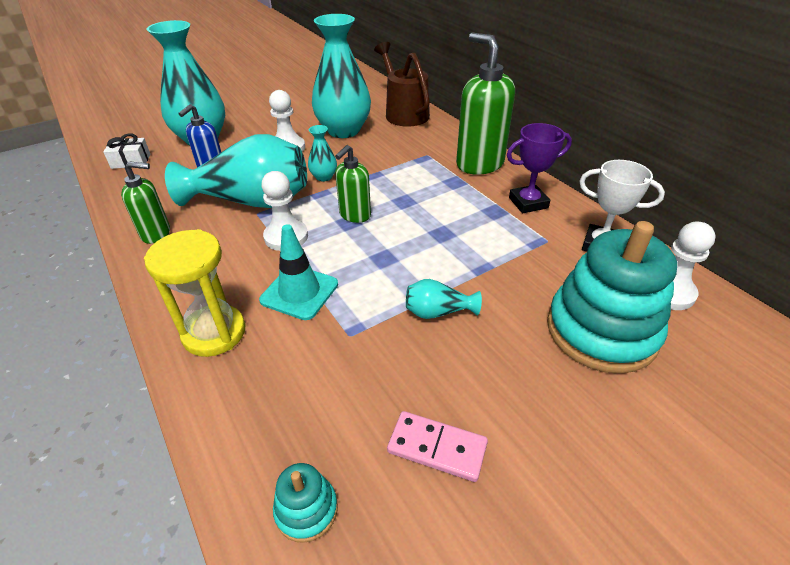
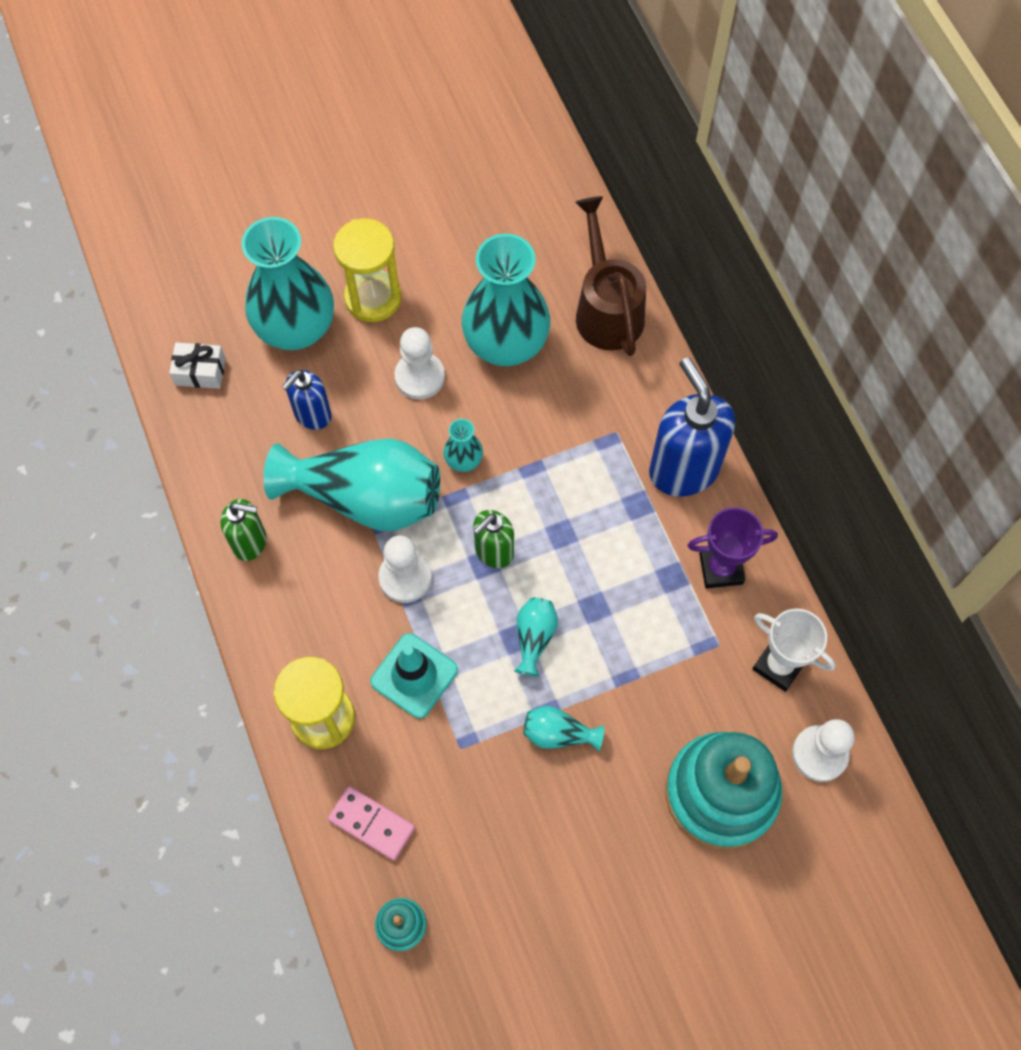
camera: 10 degrees right, 25 degrees up
(254, 123) = (373, 298): none -> yellow hourglass
(399, 256) = (534, 638): none -> turquoise vase
(437, 447) = (519, 891): pink domino -> pink domino (372, 823)
(479, 164) = (683, 469): green soap dispenser -> blue soap dispenser

